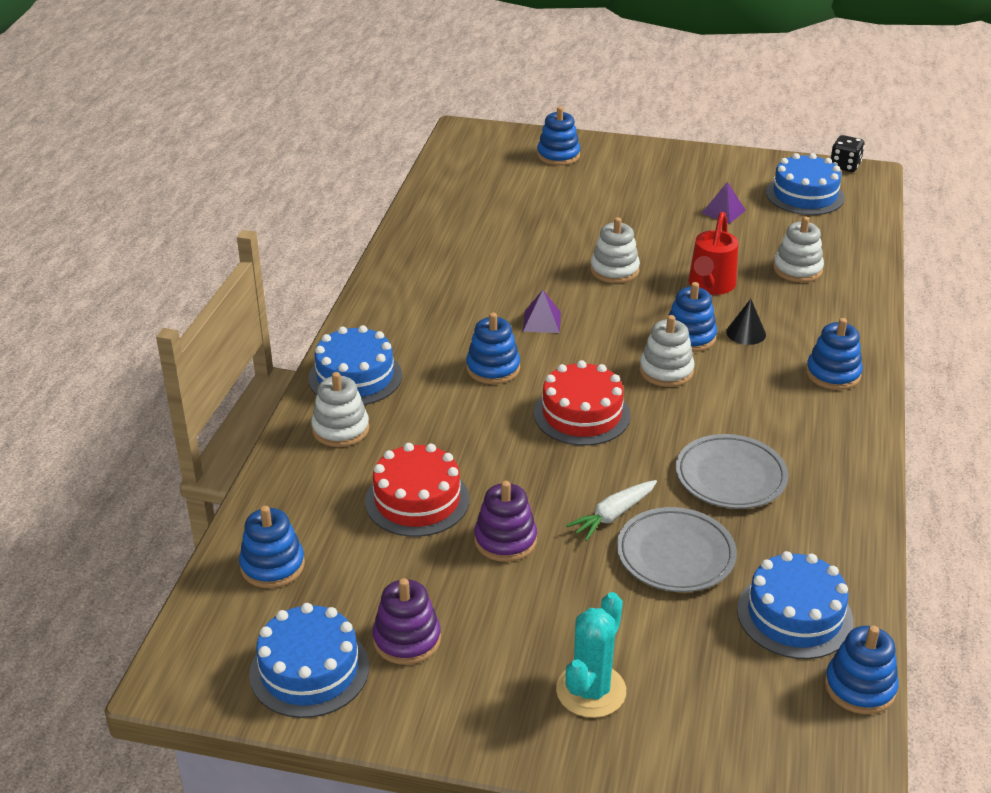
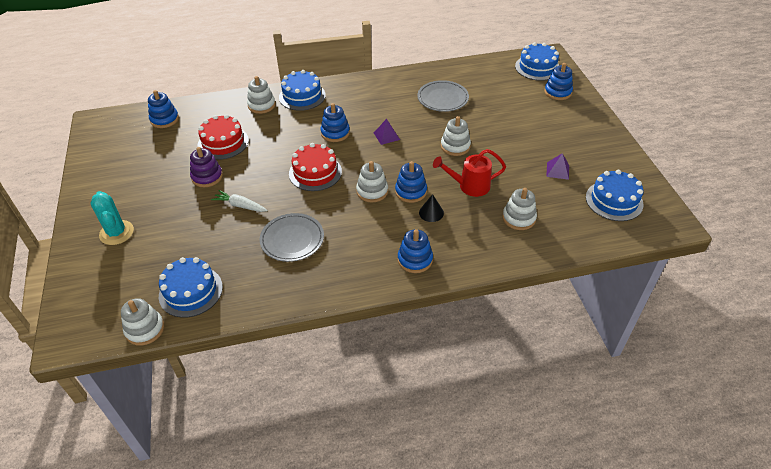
camera: 65 degrees right, 10 degrees up
(309, 670) = (107, 150): blue cake -> blue cake (537, 67)
(407, 639) = (132, 169): purple stacking toy -> none
(591, 691) = (116, 233): turquoise cactus -> turquoise cactus turned 60 degrees clockwise
(675, 555) = (220, 235): grey plate -> grey plate (442, 99)
(845, 166) = (674, 211): black dice -> none
(860, 687) = (145, 329): blue stacking toy -> white stacking toy

